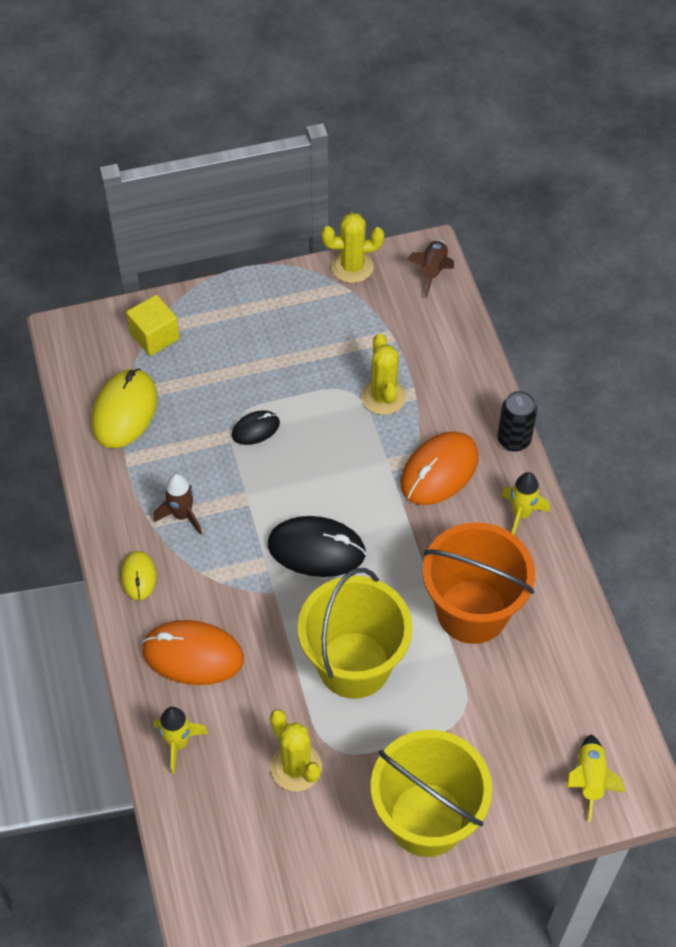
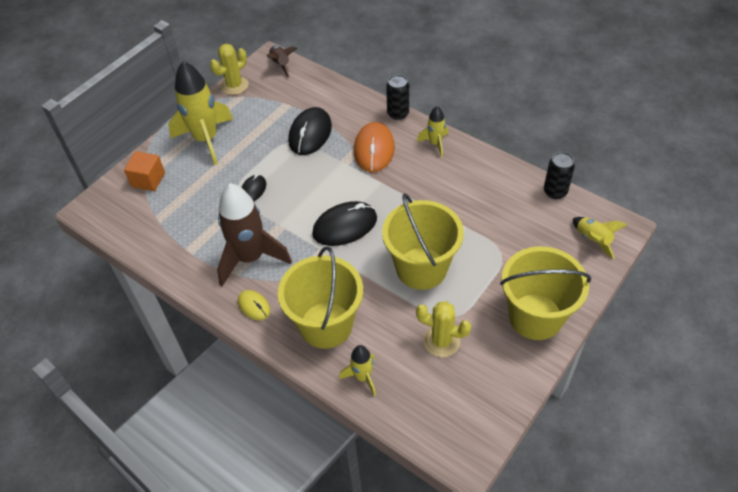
camera: 35 degrees left, 5 degrees down
(124, 411) = (164, 227): yellow mouse -> none
(155, 336) = (148, 180): yellow cube -> orange cube
(182, 515) = (250, 258): brown rocket -> brown rocket, size x2.00
(193, 655) = (326, 325): orange mouse -> yellow bucket
(259, 324) = (206, 139): none -> yellow rocket
(383, 396) = (310, 134): yellow cactus -> black mouse
(472, 611) = (456, 202): orange bucket -> none
(606, 684) = (555, 192): none -> black can

